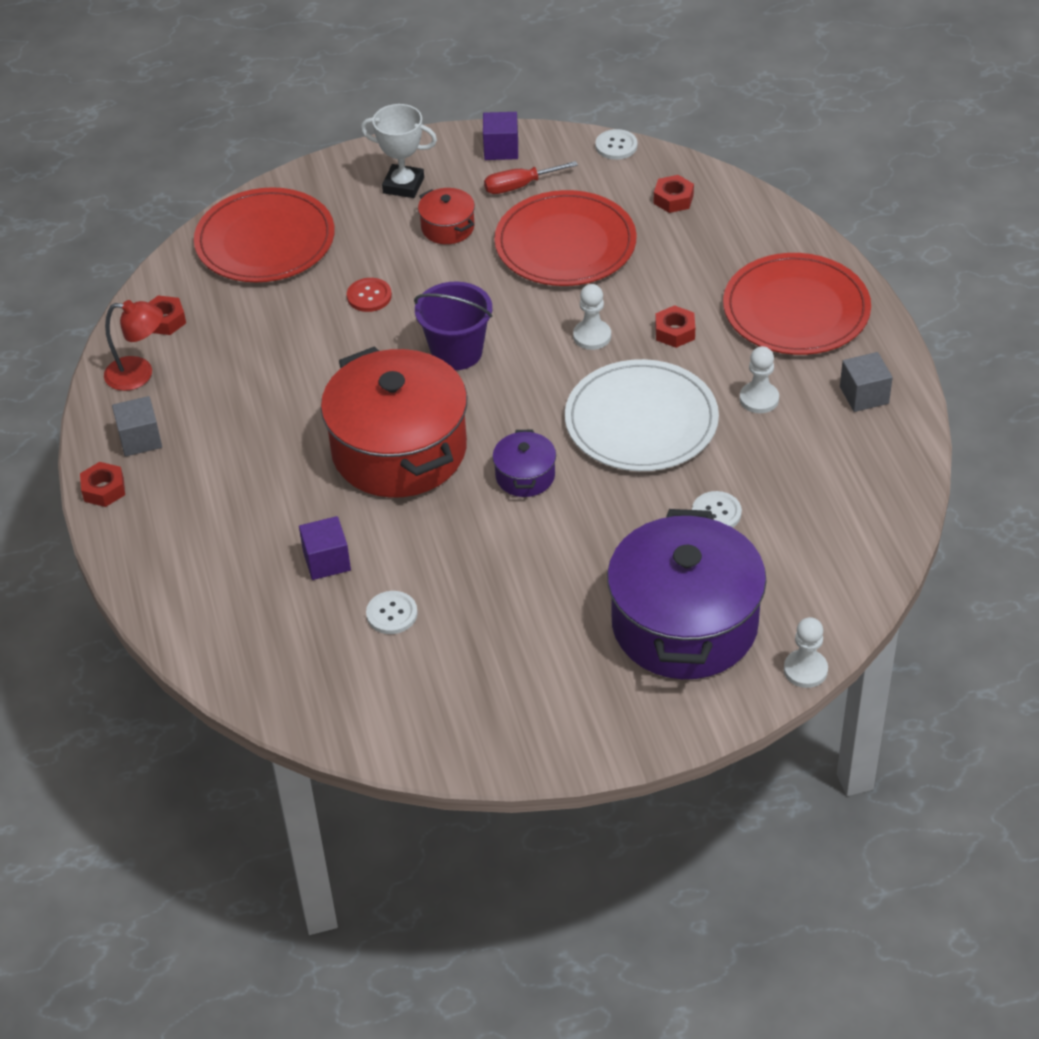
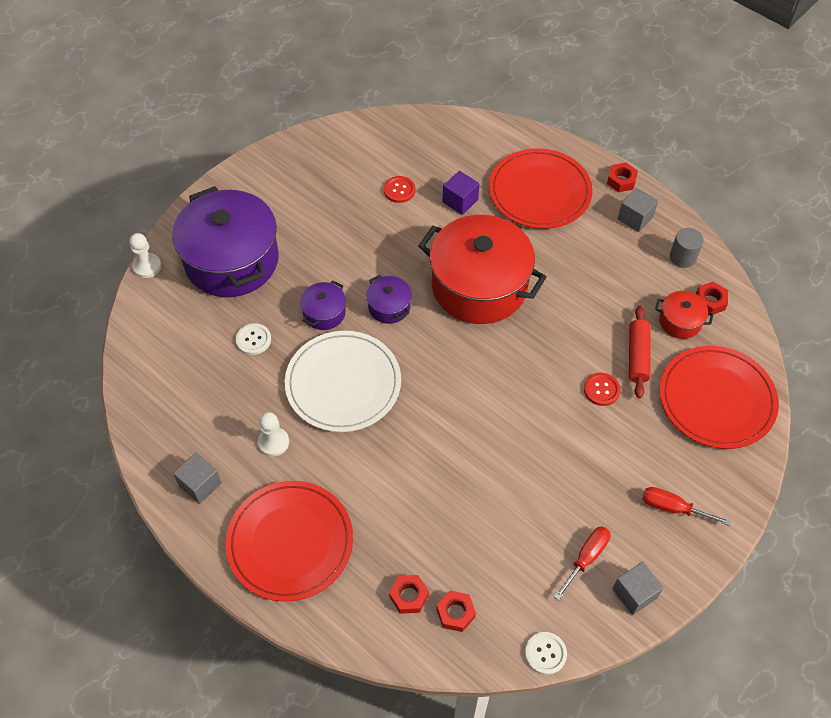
camera: 145 degrees right, 10 degrees up
(139, 374) = (682, 257): red lamp -> grey cylinder
(299, 307) = (637, 356): none -> red rolling pin
(392, 614) = (399, 190): white button -> red button
(403, 185) = (673, 508): white trophy -> red screwdriver
(447, 227) = (603, 483): red pot -> red pot (680, 321)
(456, 352) = (504, 375): purple bucket -> none
(501, 149) = (634, 593): purple cube -> grey cube
(565, 244) = (505, 515): red plate -> red plate (539, 192)
(592, 336) = (423, 436): white pawn -> none
(609, 504) = (324, 313): none -> purple pot
(675, 332) = (367, 471): red nut -> red nut (409, 596)

